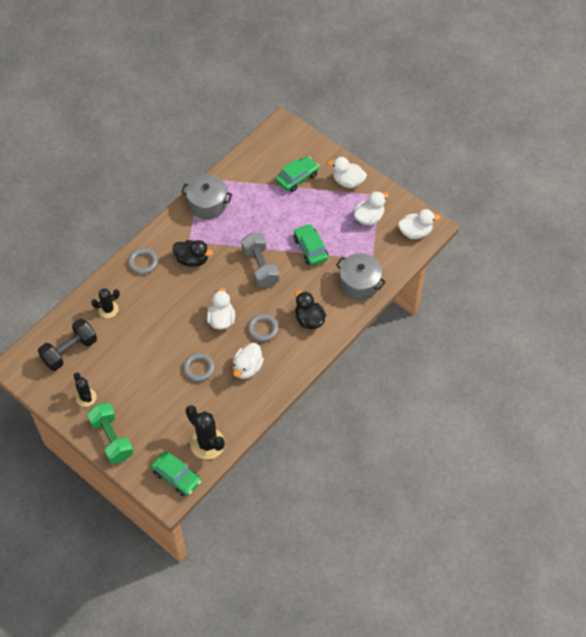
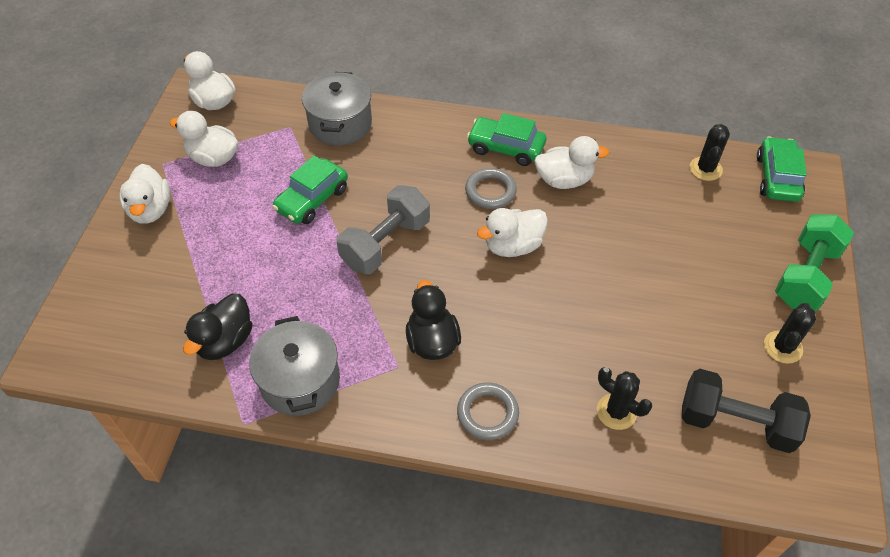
camera: 120 degrees left, 5 degrees down
(199, 368) = (611, 232): grey ring -> none
(207, 444) = (705, 169): black cactus -> black cactus, size x0.61
(297, 178) = (173, 278): green car -> green car (506, 148)
(309, 319) = (437, 150): black duck -> black duck (225, 341)

